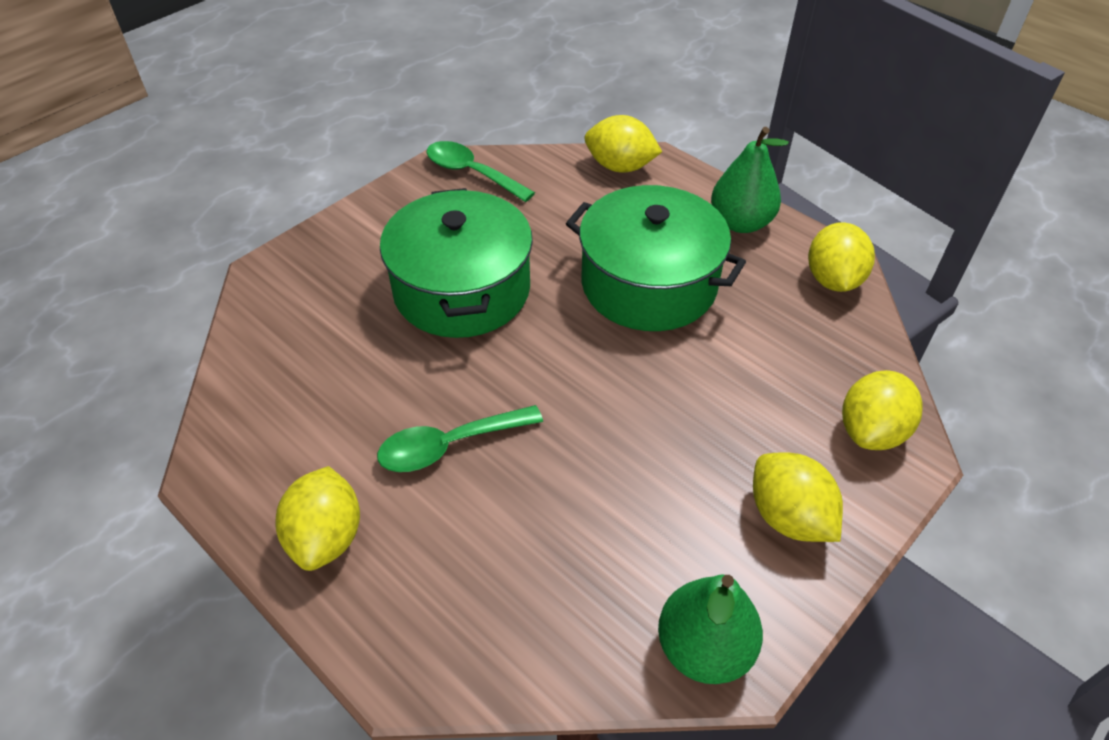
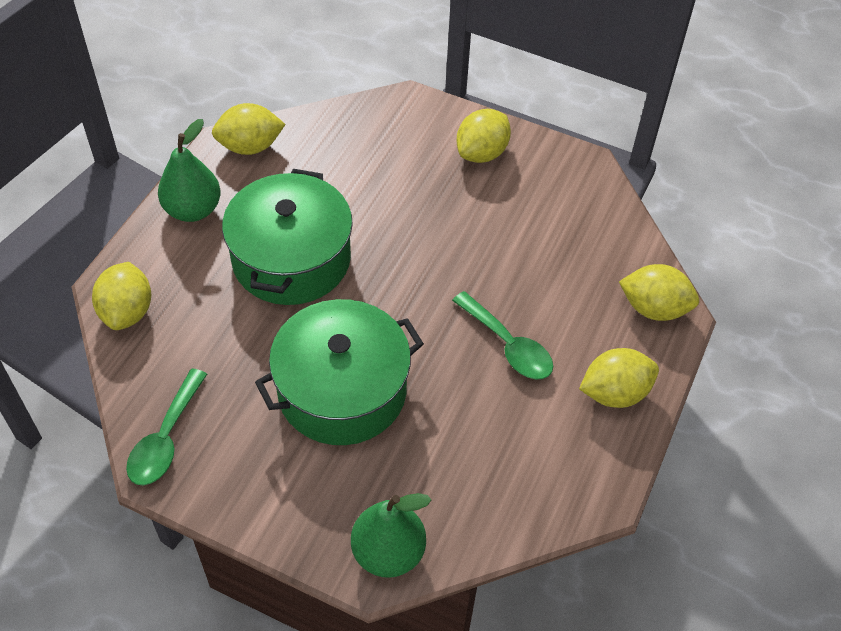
camera: 110 degrees left, 5 degrees up
(704, 648) = (587, 180): green pear -> green pear (388, 552)
(871, 431) = (396, 119): yellow lemon -> yellow lemon (654, 308)

